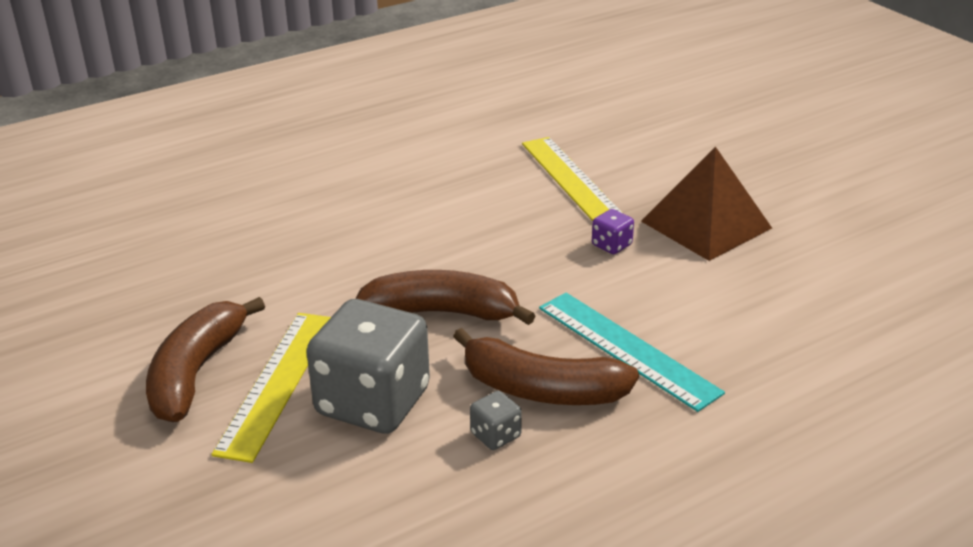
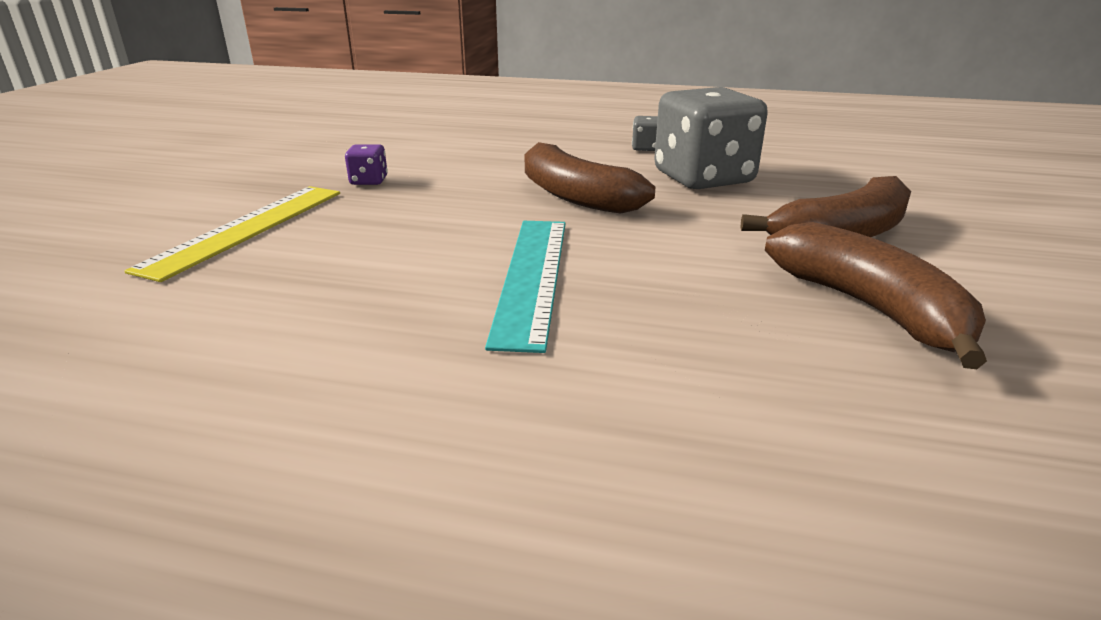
camera: 135 degrees left, 5 degrees down
(278, 383) = (767, 207): yellow ruler -> none
(541, 389) = (585, 151): brown banana -> brown banana (870, 308)
(627, 349) = (501, 146): turquoise ruler -> turquoise ruler (531, 276)
(706, 224) = (283, 166): brown pyramid -> none

